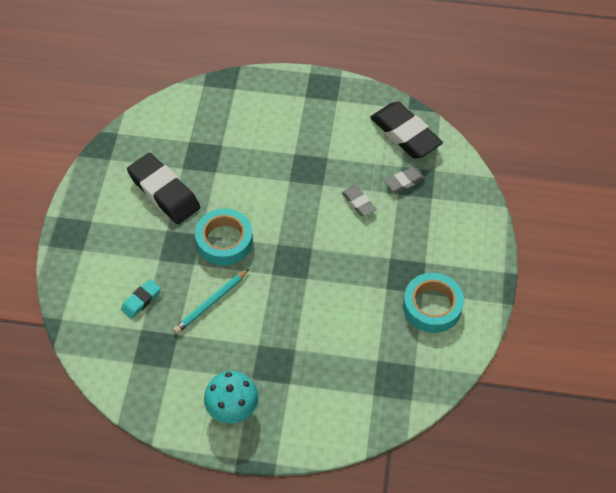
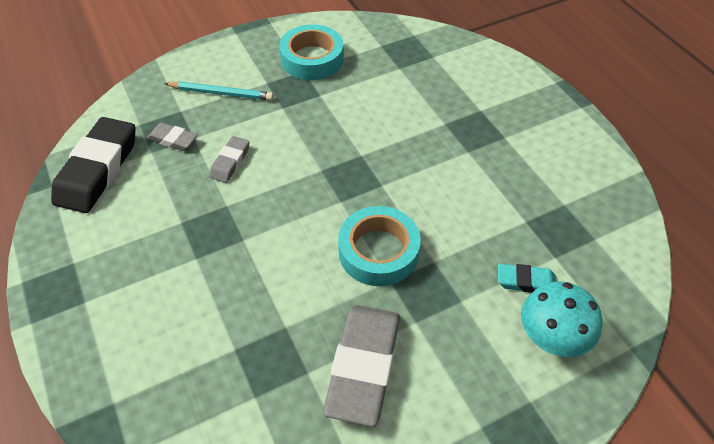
camera: 125 degrees left, 5 degrees down
(164, 192) = (363, 366): black eraser -> grey eraser
(211, 303) = (463, 215): turquoise pencil -> turquoise pencil (221, 93)
(232, 408) = (545, 134): turquoise mushroom -> turquoise mushroom (551, 337)

